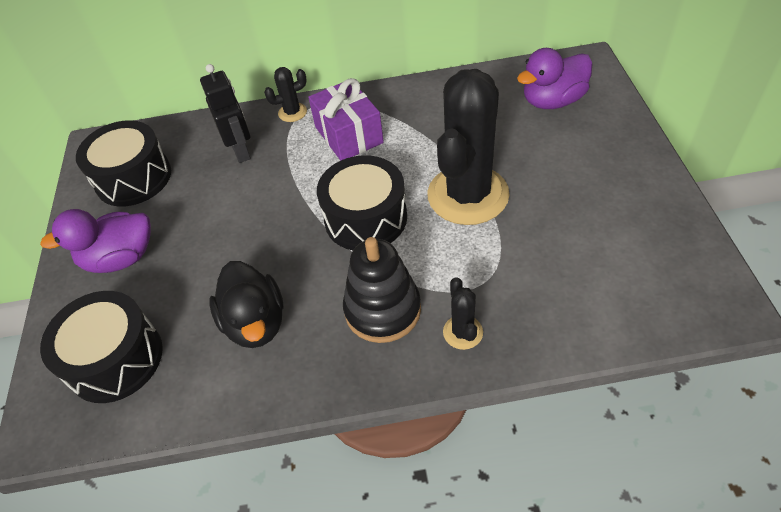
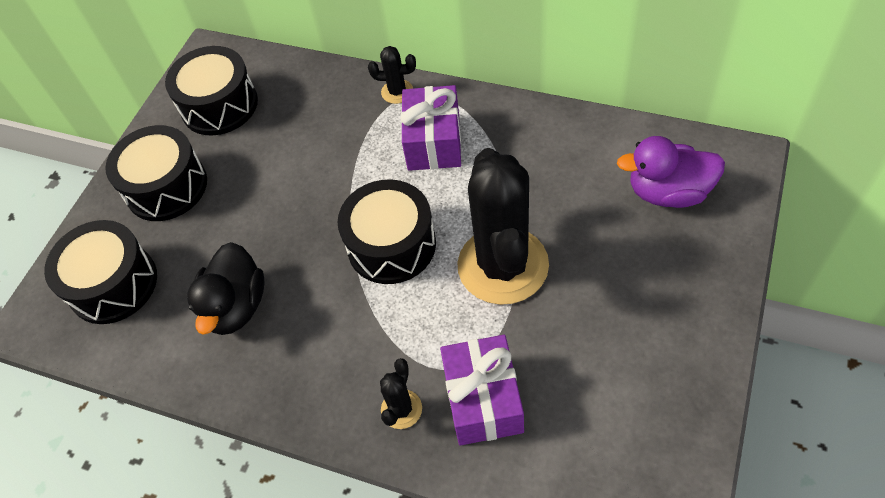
camera: 30 degrees right, 5 degrees up
(121, 258) = (166, 187): purple duck -> black drum
(241, 151) = (325, 117): black robot -> none
(382, 310) = (347, 349): black stacking toy -> none
(468, 195) = (503, 265): black cactus -> black cactus turned 60 degrees counterclockwise
(524, 294) = (483, 400): none -> purple gift

